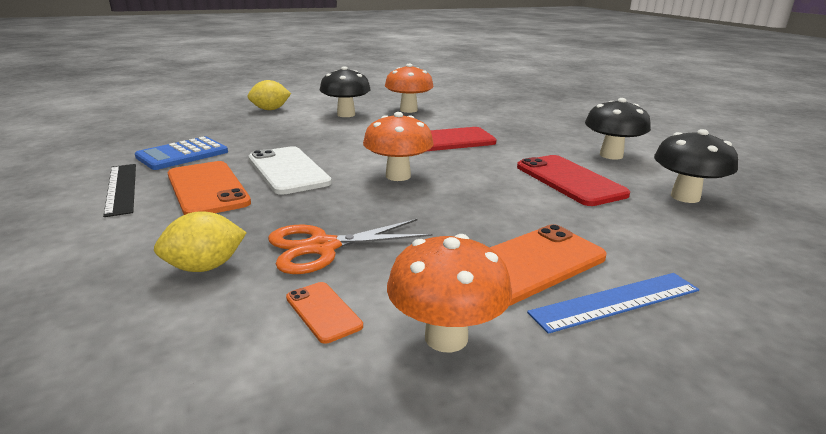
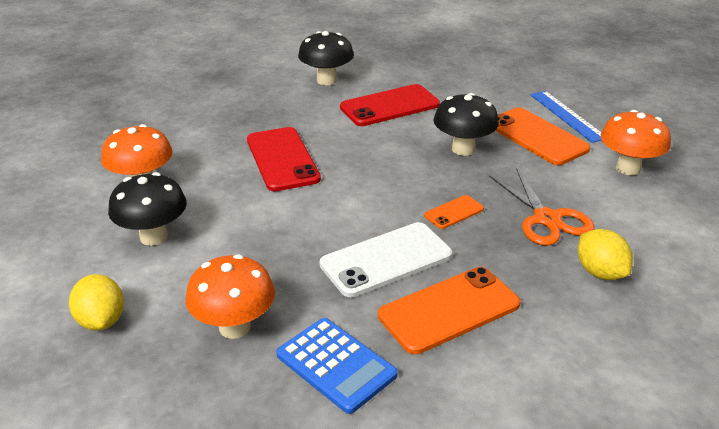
camera: 90 degrees left, 10 degrees up
(121, 188) = (462, 384): black ruler -> none
(323, 312) = (626, 210): orange phone -> orange phone (454, 212)
(398, 176) = (392, 188): orange mushroom -> orange mushroom (234, 327)
(685, 197) = (415, 69): black mushroom -> black mushroom (463, 149)

